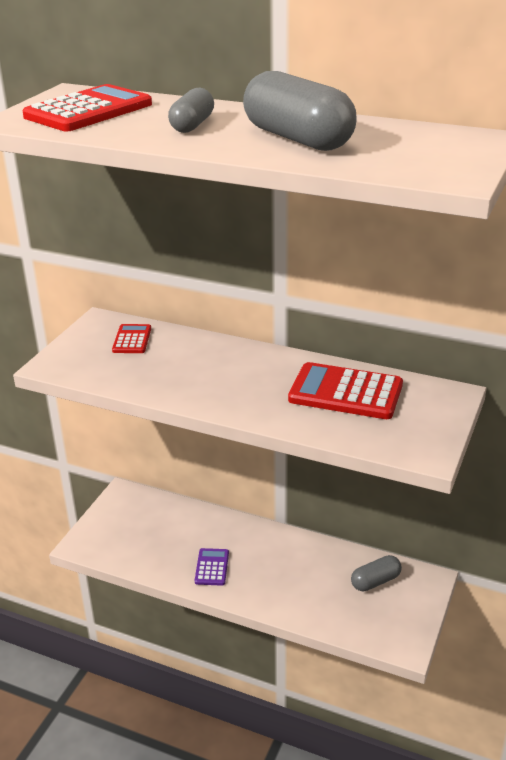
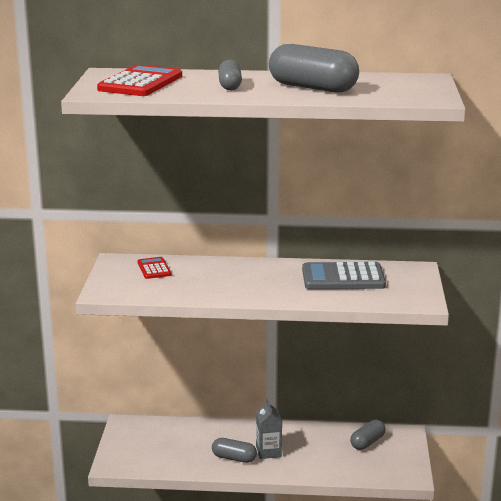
camera: 20 degrees left, 10 degrees down
(212, 567) = (234, 458): purple calculator -> grey capsule
(254, 567) = (268, 452): none -> grey carton
(345, 392) = (343, 278): red calculator -> grey calculator

